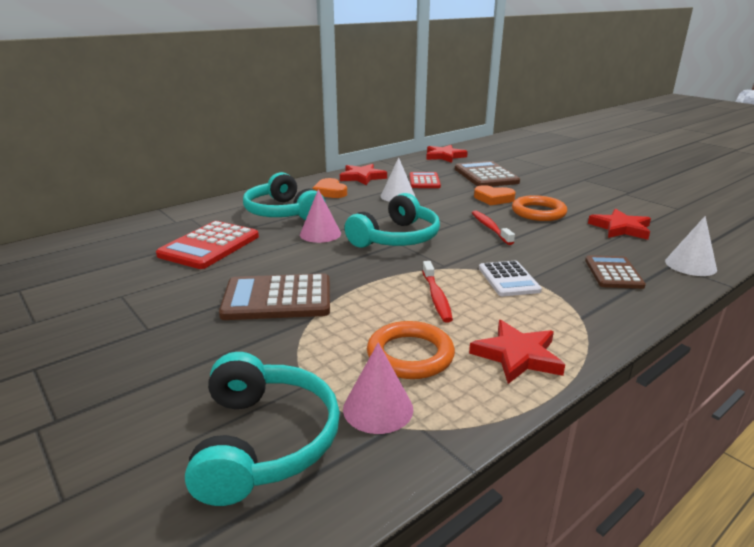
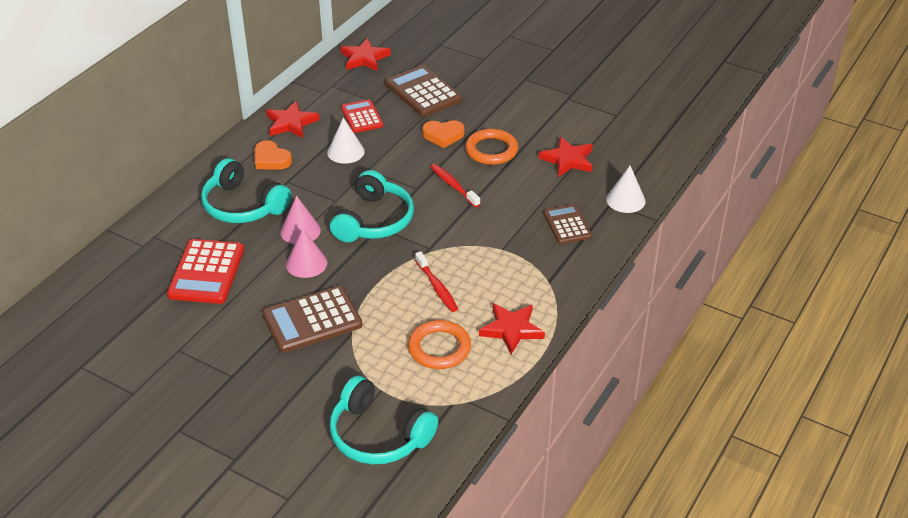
camera: 20 degrees left, 15 degrees up
(264, 441) = (378, 435): turquoise headphones -> turquoise headphones turned 150 degrees clockwise
(378, 408) = (436, 395): pink cone -> pink cone (306, 263)
(508, 279) = (487, 252): white calculator -> none

